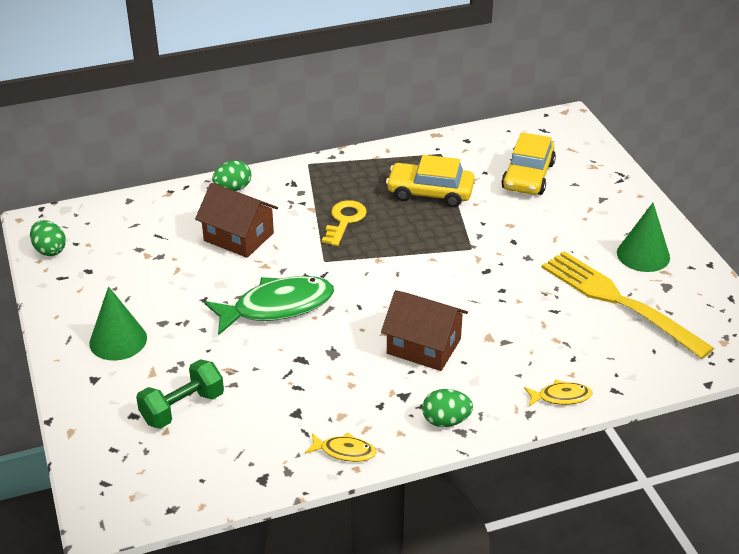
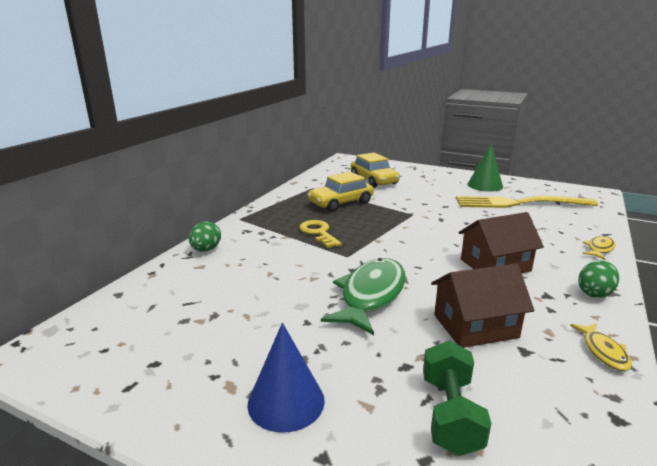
camera: 45 degrees left, 15 degrees down
(50, 250) = (78, 371): green egg -> none
(118, 340) = (286, 401): green cone -> blue cone
(238, 237) = (261, 272): brown house -> brown house (475, 326)
(344, 451) = (603, 352): yellow fish -> yellow fish turned 120 degrees clockwise

